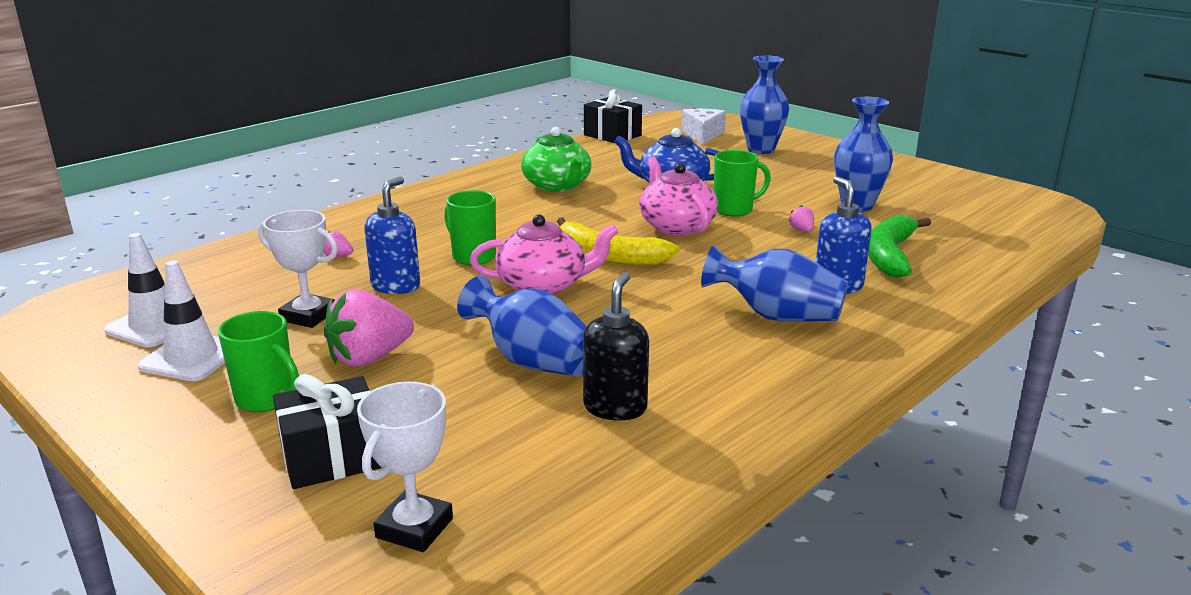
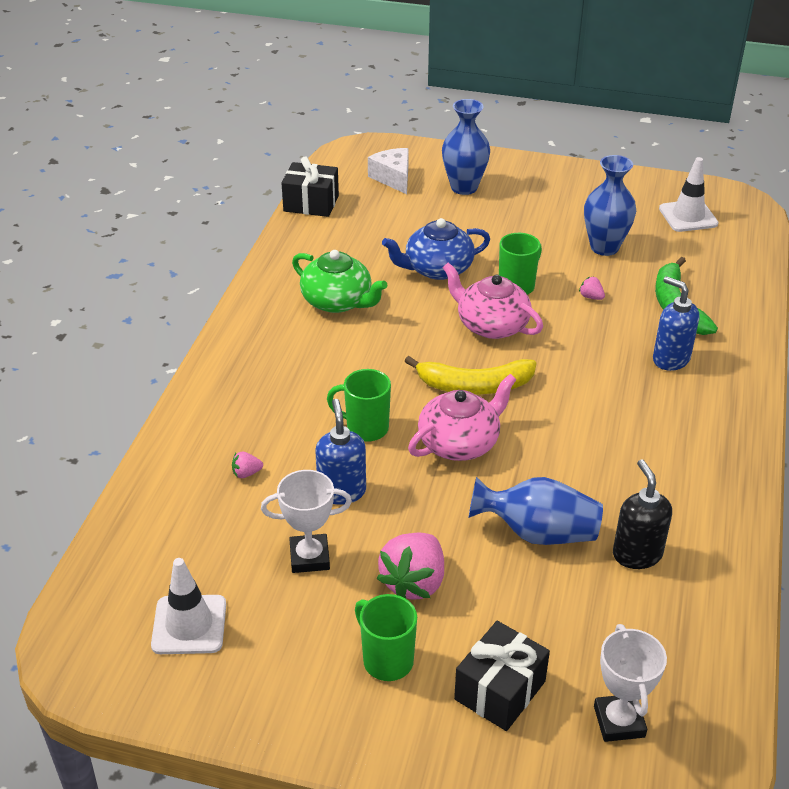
camera: 30 degrees left, 15 degrees up
(191, 357) = (270, 646): white traffic cone -> white traffic cone (688, 216)
(267, 399) = (386, 660): green mug -> green mug turned 135 degrees counterclockwise
(776, 316) = (658, 411): blue vase -> none

